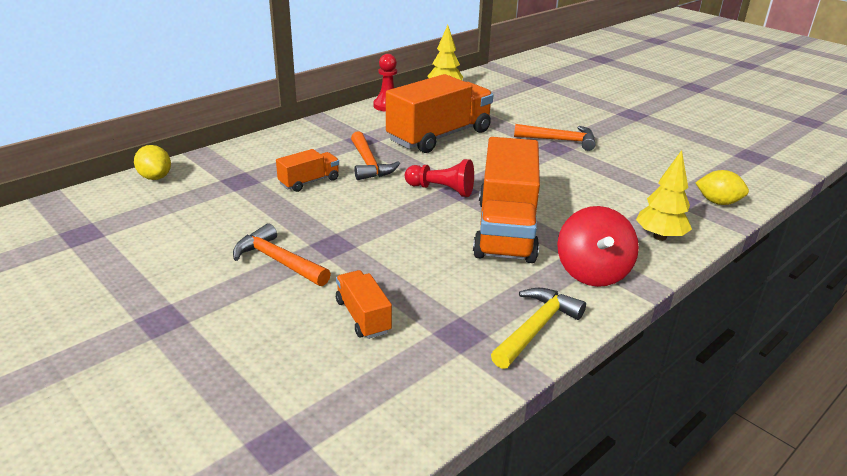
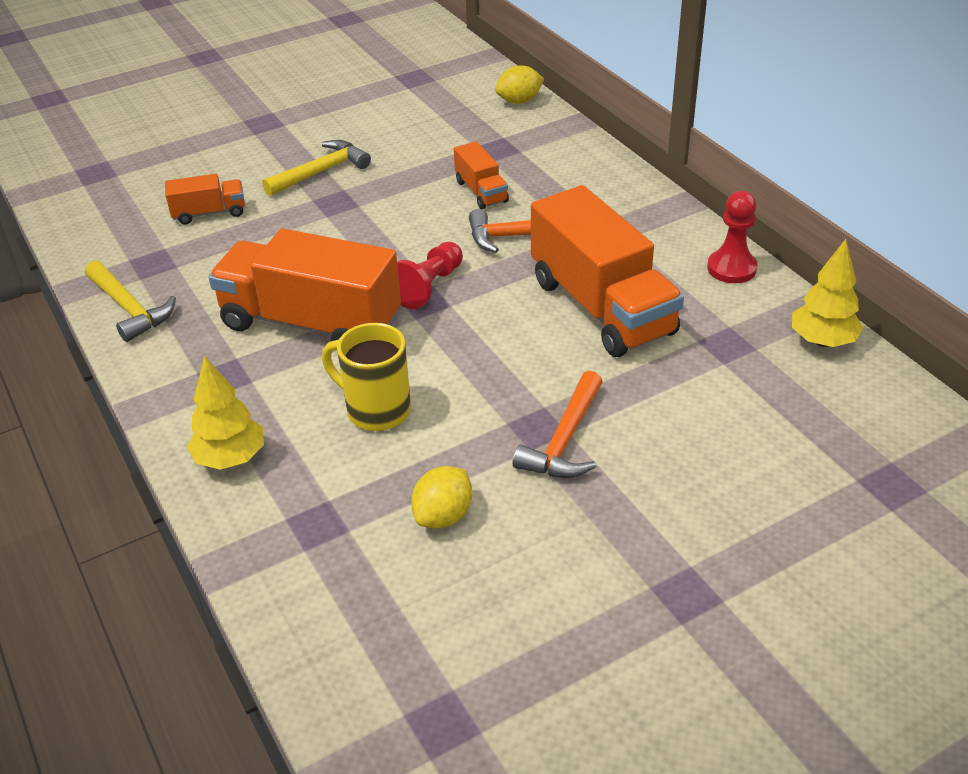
camera: 105 degrees right, 10 degrees up
(278, 261) = (321, 172): orange hammer -> yellow hammer
(577, 193) = (376, 410): none -> yellow mug
(592, 272) = (191, 371): red spinning top -> none
(718, 202) = (289, 569): yellow lemon -> yellow lemon (443, 516)

